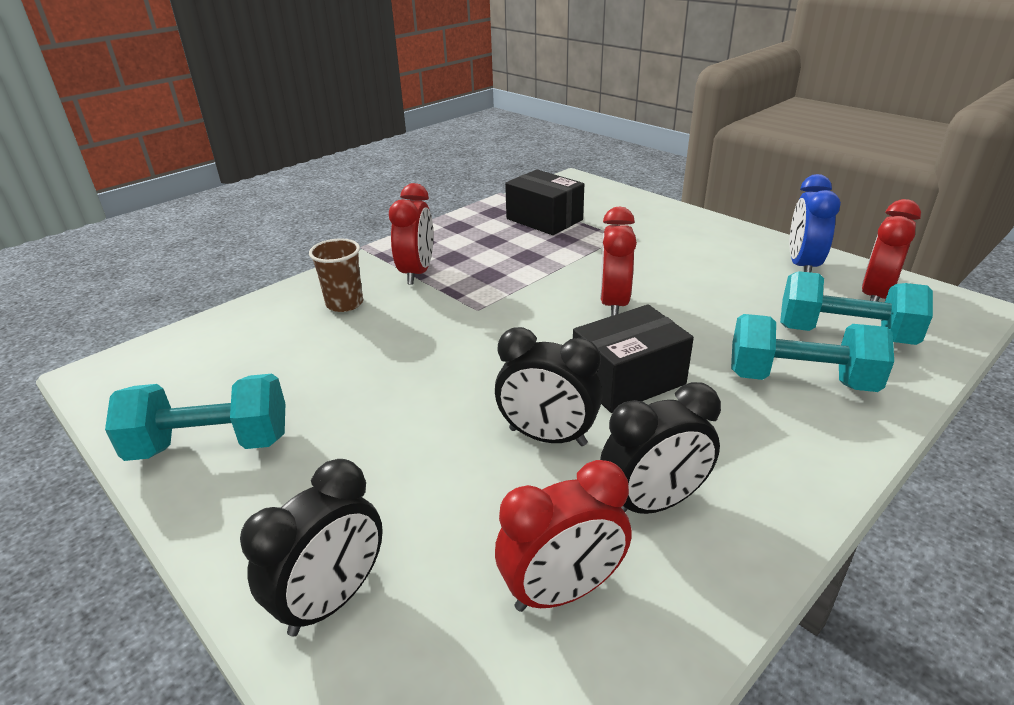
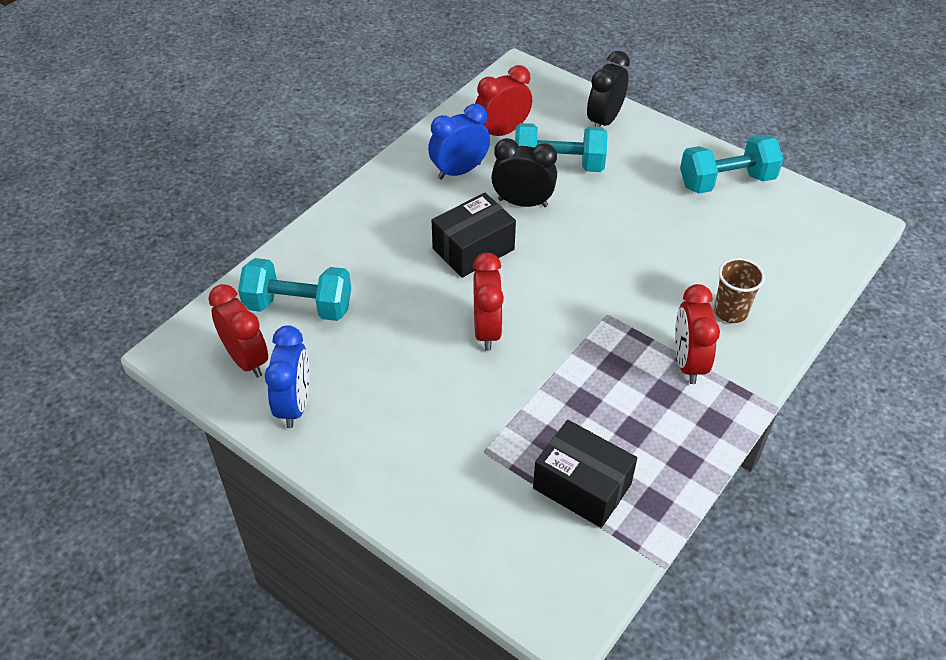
camera: 170 degrees right, 15 degrees up
(653, 503) = (459, 171): black clock -> blue clock
(800, 380) = (351, 258): turquoise dumbbell -> turquoise dumbbell (558, 165)
(875, 296) = (246, 359): red clock -> red clock turned 60 degrees counterclockwise

